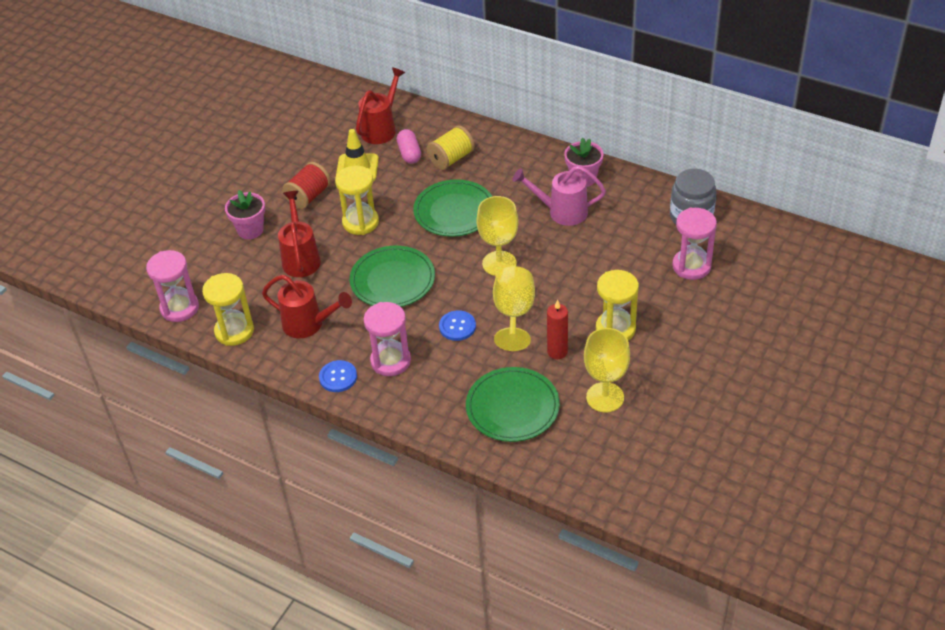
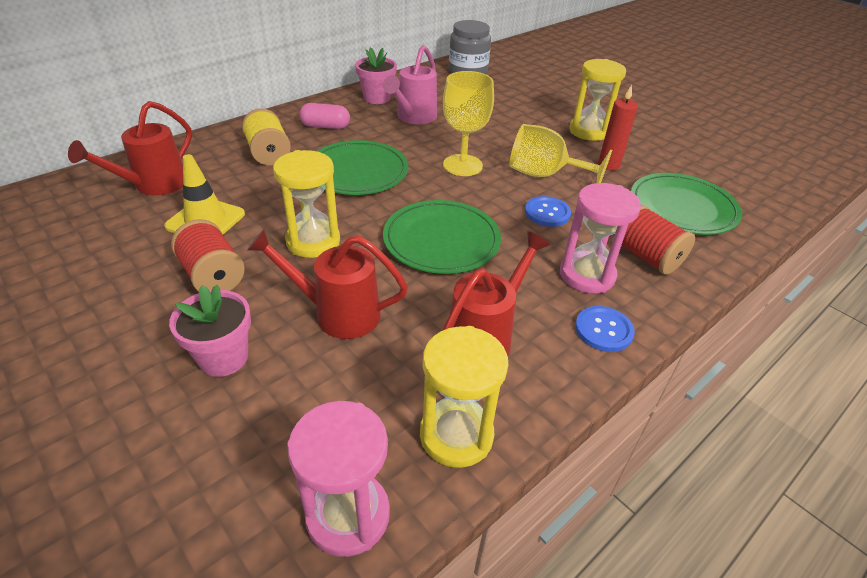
camera: 75 degrees left, 5 degrees down
(381, 129) = (154, 185): red watering can -> red watering can turned 105 degrees counterclockwise
(409, 153) = (226, 177): pink capsule -> pink capsule (325, 126)
(428, 391) = (647, 257): none -> red spool
(605, 397) = (676, 156): yellow goblet -> none
(691, 266) = (527, 85): pink hourglass -> none

